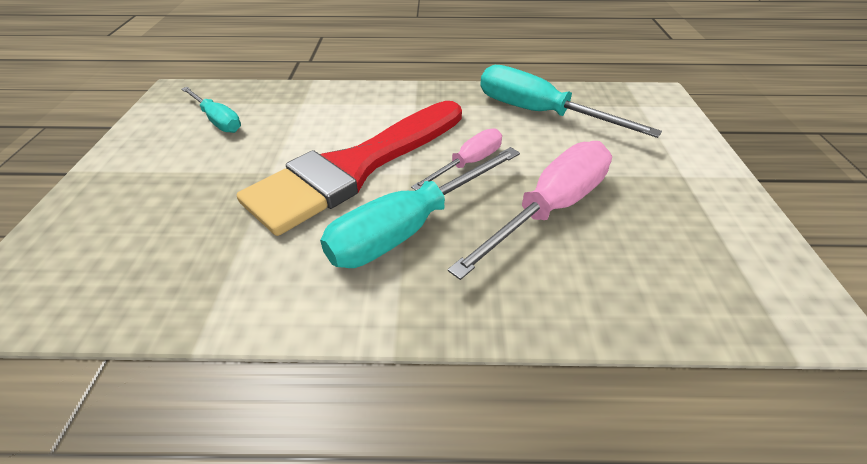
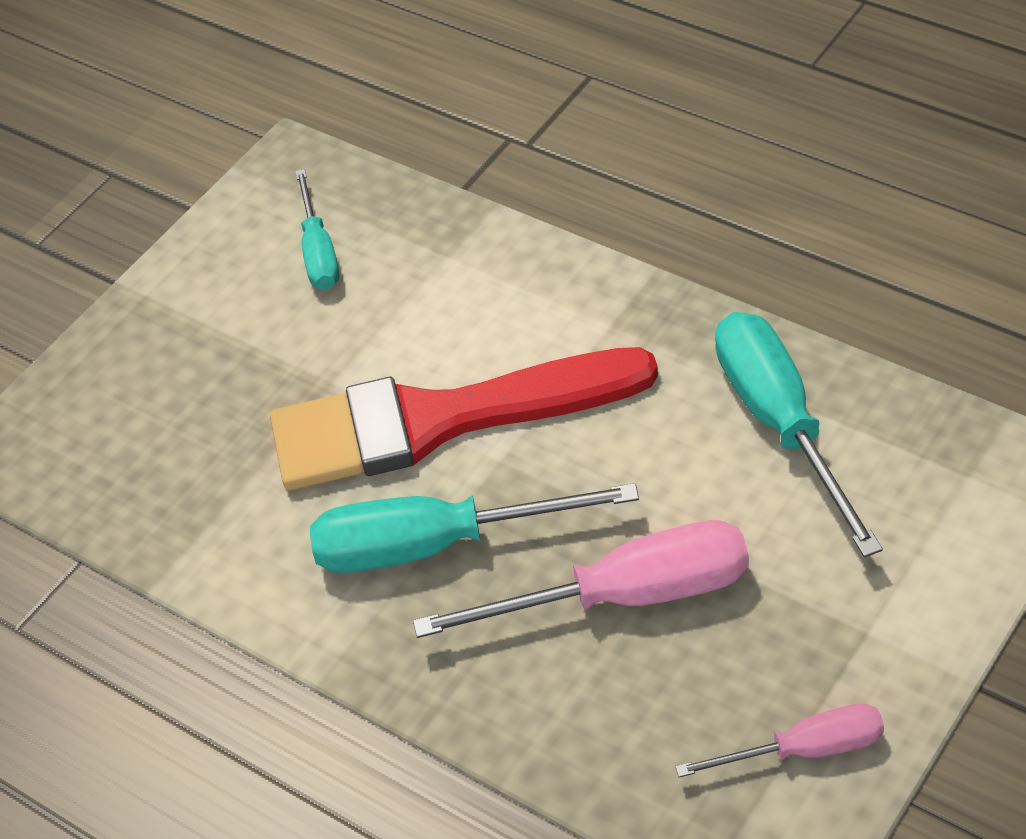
camera: 40 degrees right, 5 degrees up
(468, 163) = (588, 477): pink screwdriver -> pink screwdriver (805, 750)

